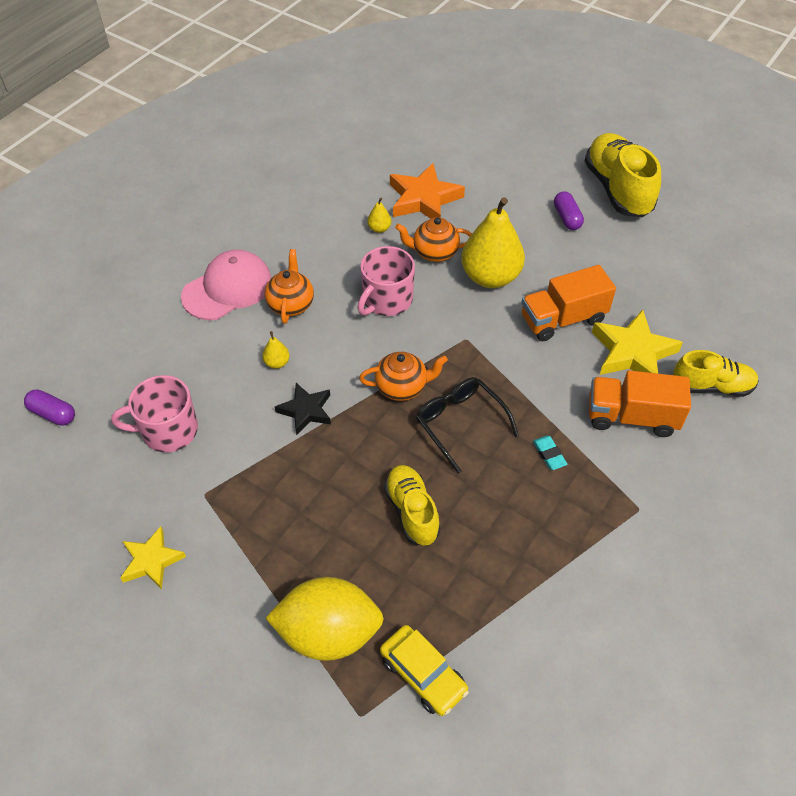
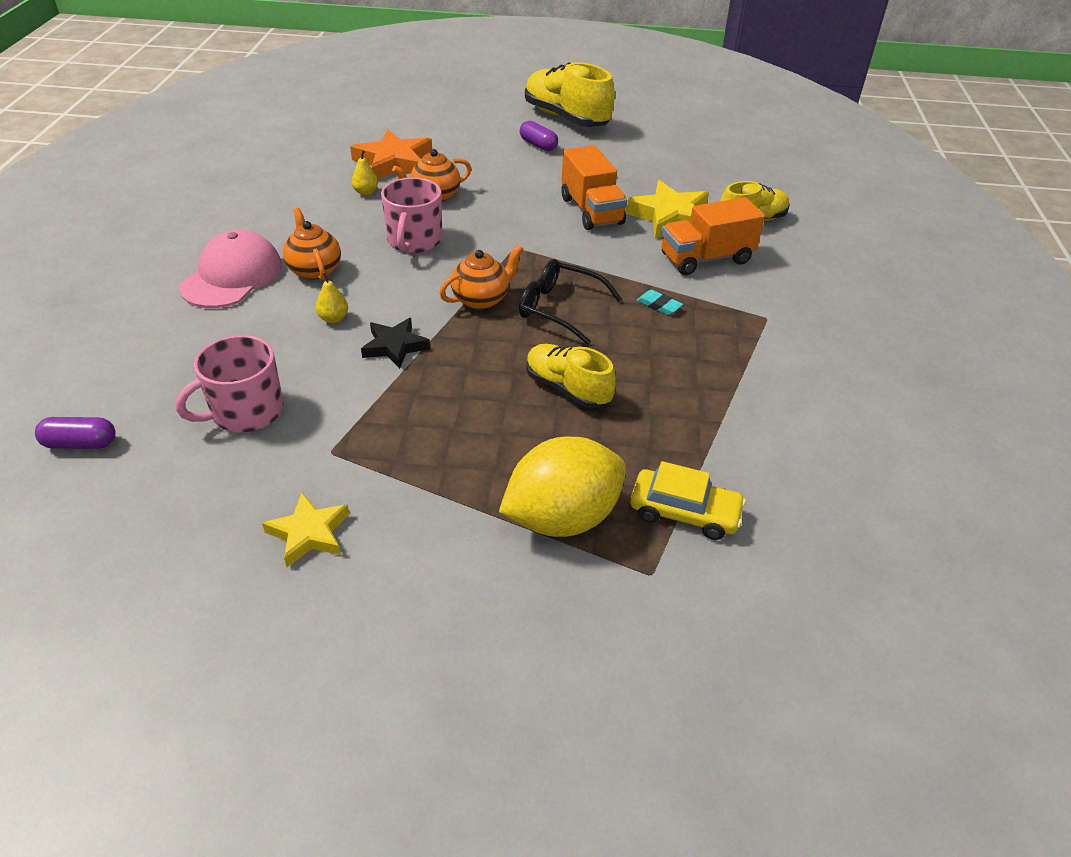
camera: 30 degrees left, 10 degrees down
(490, 277) = (502, 199): yellow pear -> none
(563, 319) = (591, 211): orange truck -> orange truck turned 60 degrees counterclockwise

